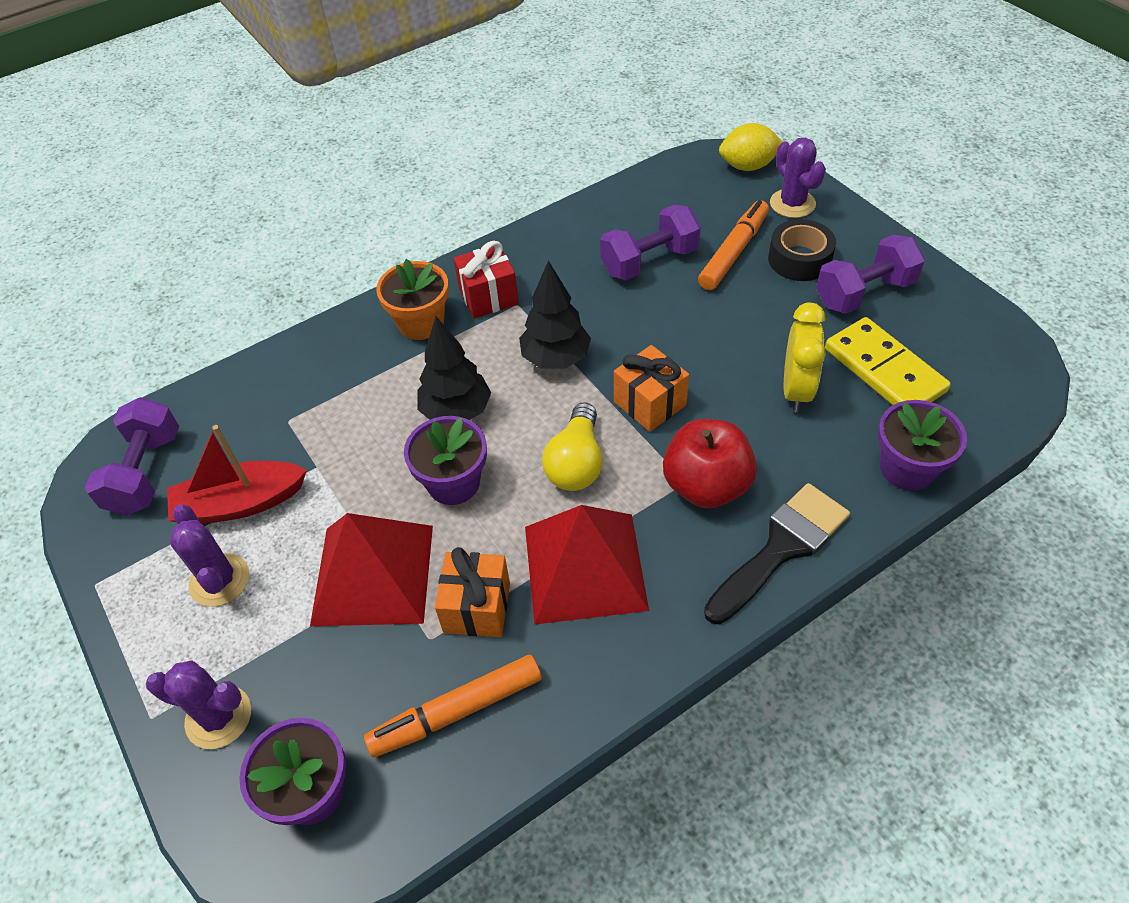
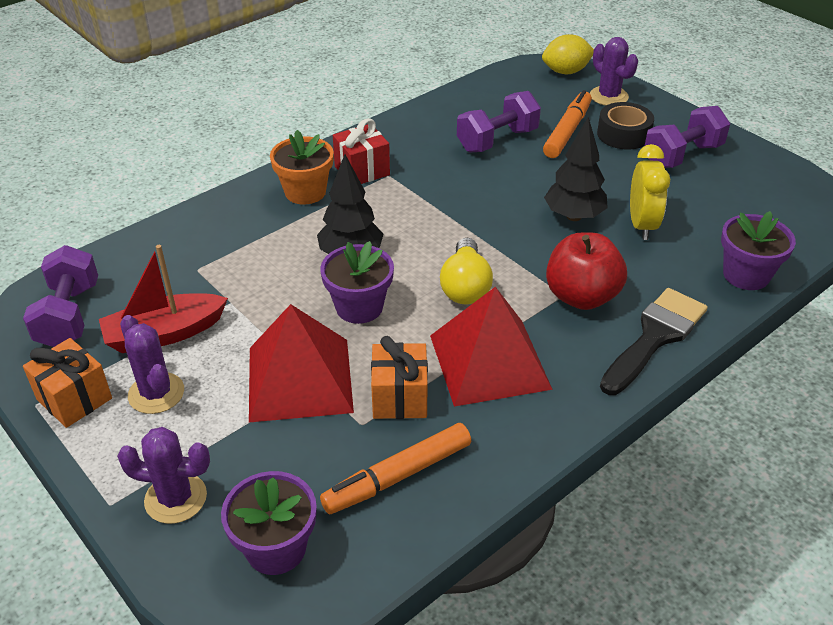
camera: 10 degrees left, 10 degrees down
(555, 359) = (431, 212): black tree -> black tree (573, 216)
(650, 403) = (520, 240): orange gift -> orange gift (74, 399)
(884, 370) = (711, 208): yellow domino -> none

